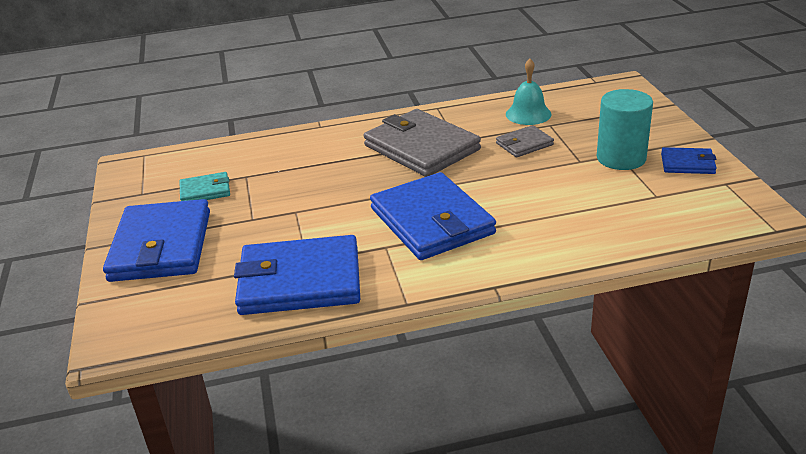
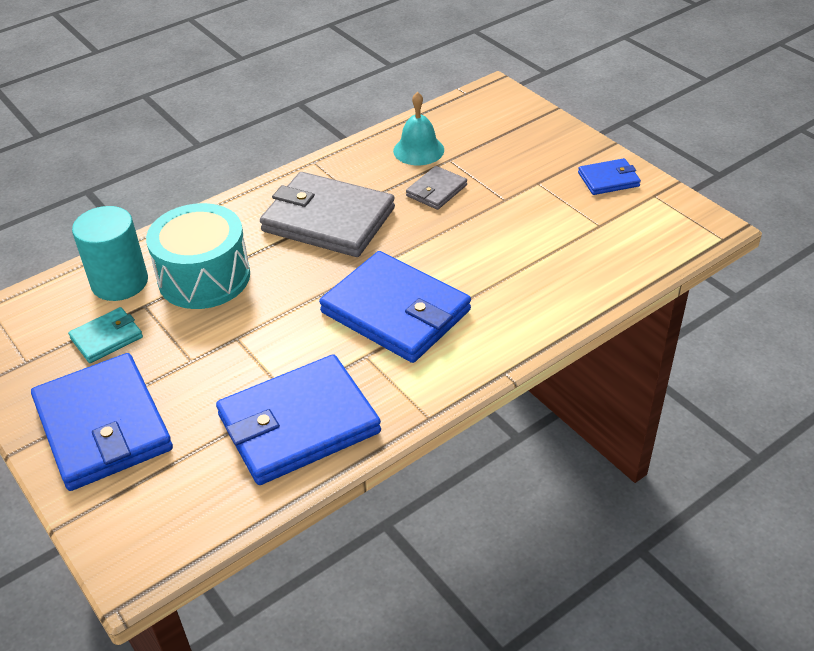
camera: 25 degrees left, 10 degrees up
(301, 167) = (204, 277): none -> turquoise drum
(621, 158) = (542, 187): turquoise cylinder -> turquoise cylinder (119, 282)

